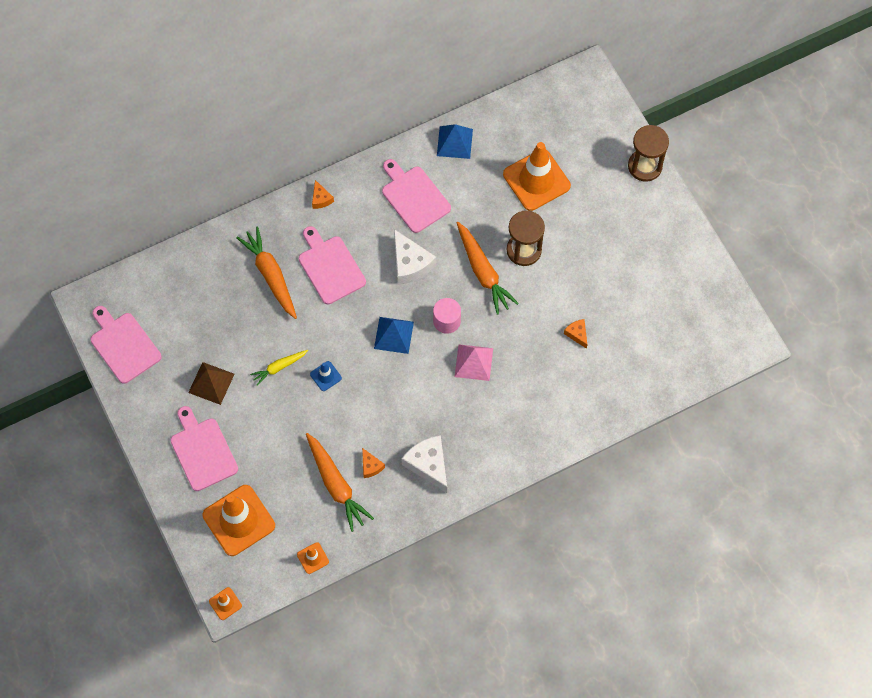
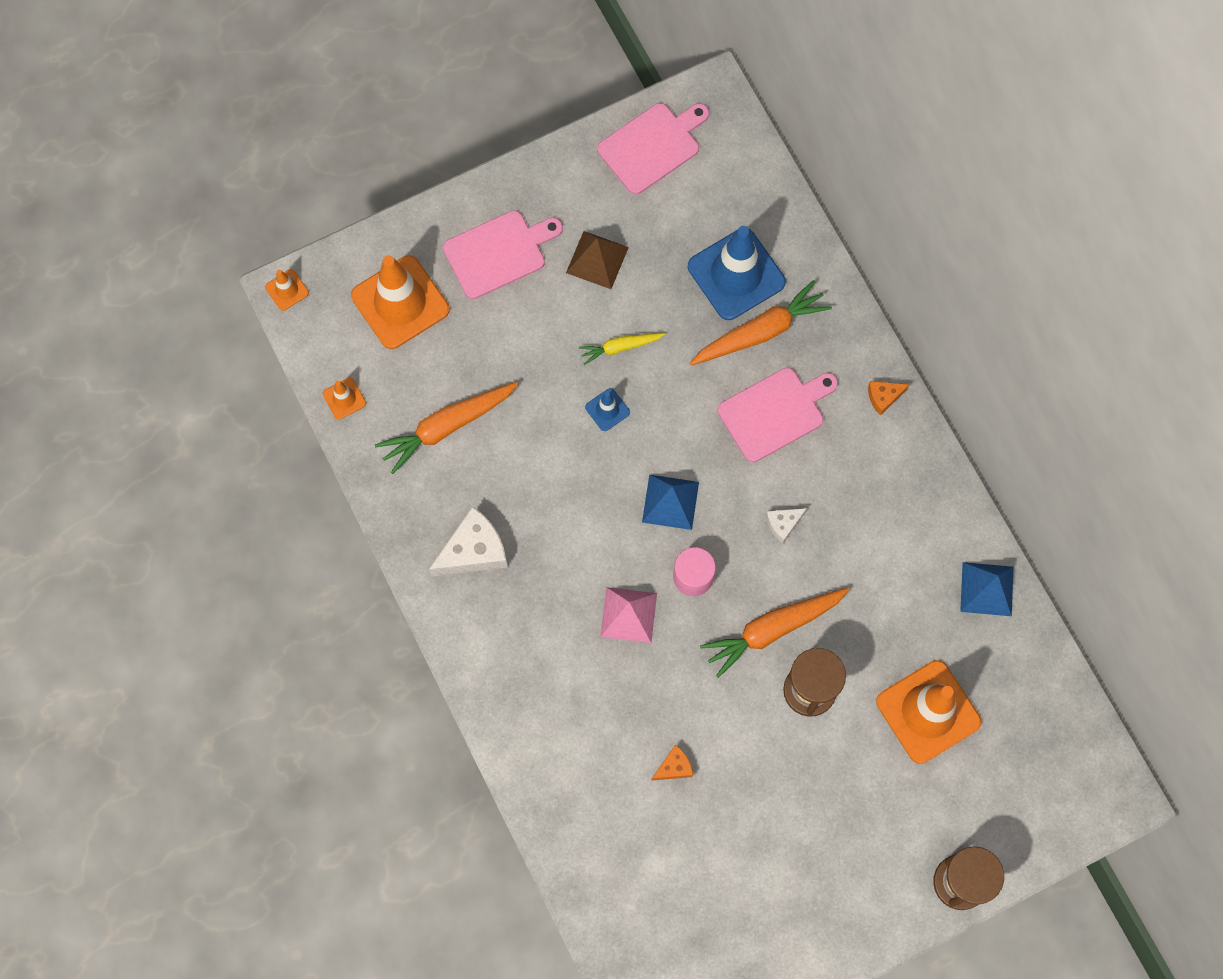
camera: 90 degrees right, 5 degrees up
(227, 290) = (736, 274): none -> blue traffic cone
(279, 367) = (620, 347): yellow carrot -> yellow carrot turned 75 degrees counterclockwise
(371, 466) = (473, 472): orange cheese -> none
(410, 264) = (783, 524): white cheese -> white cheese, size x0.52
(414, 197) = (892, 529): pink cutting board -> none

